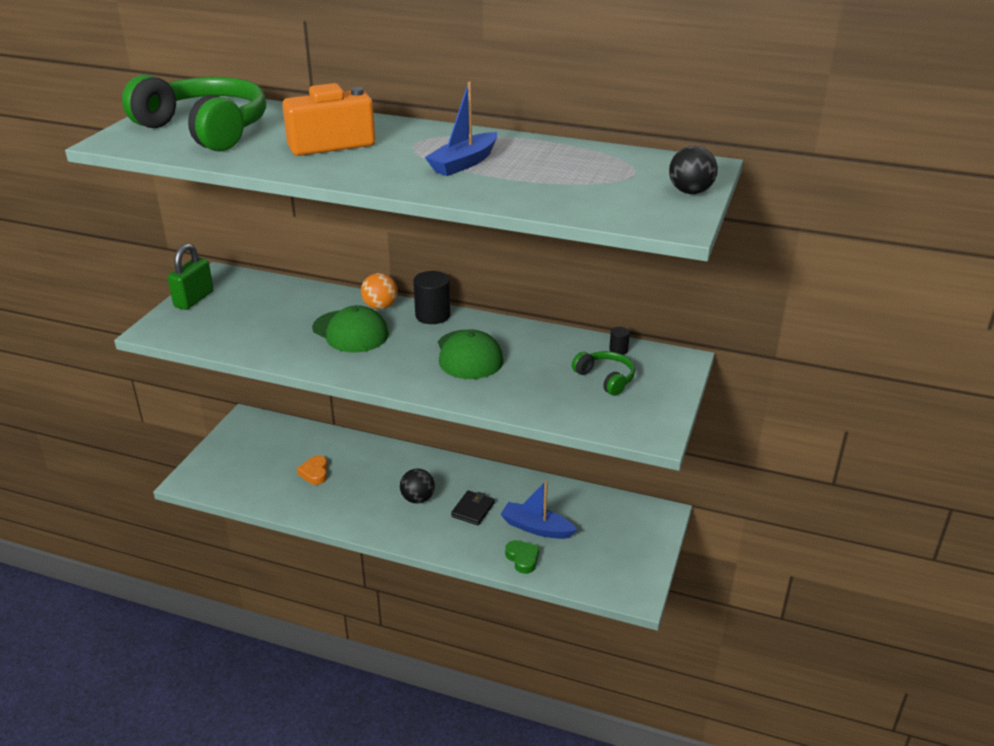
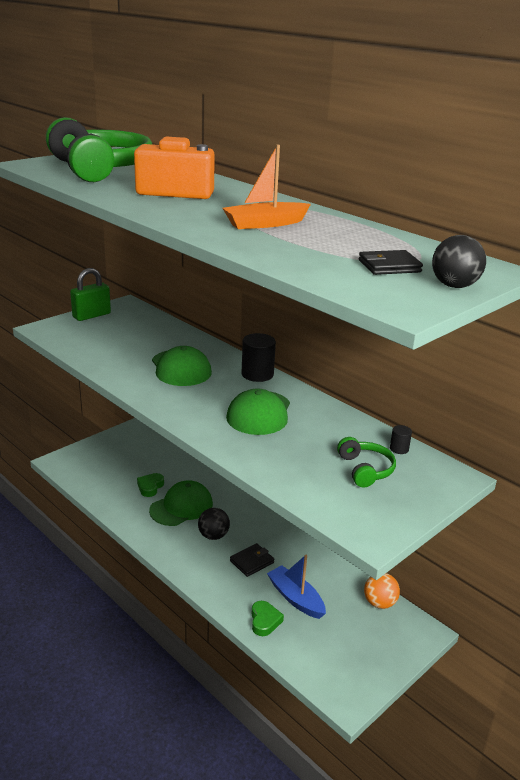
camera: 25 degrees right, 5 degrees down
(315, 473) = (150, 487): orange heart -> green heart
(364, 482) = (181, 507): none -> green cap
(380, 307) = (221, 356): orange ball -> orange ball (379, 603)
(464, 163) = (265, 224): blue boat -> orange boat
(621, 185) = (389, 266): none -> black wallet

